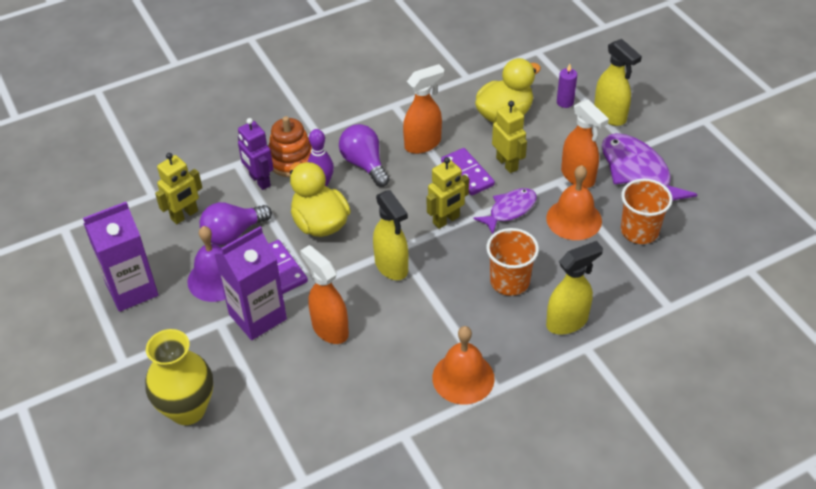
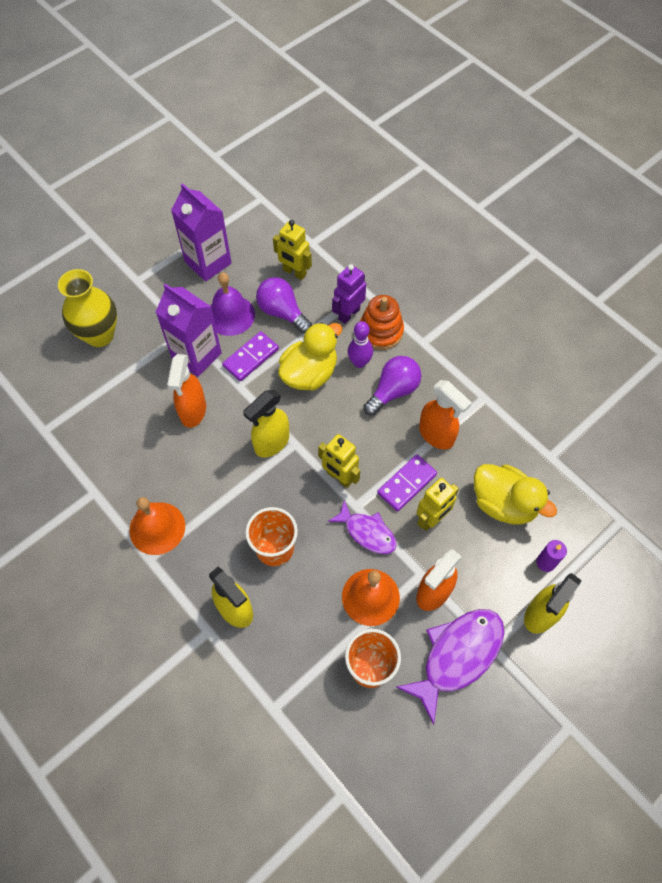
camera: 75 degrees right, 15 degrees up
(330, 329) = (193, 411): orange spray bottle -> orange spray bottle turned 150 degrees clockwise

